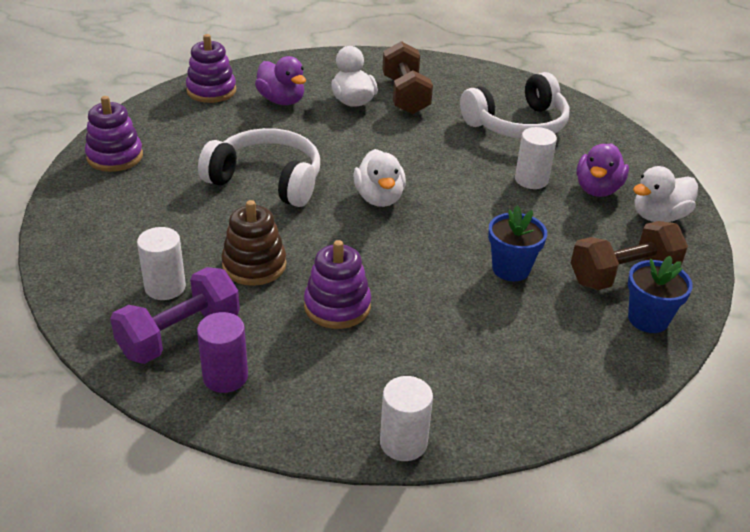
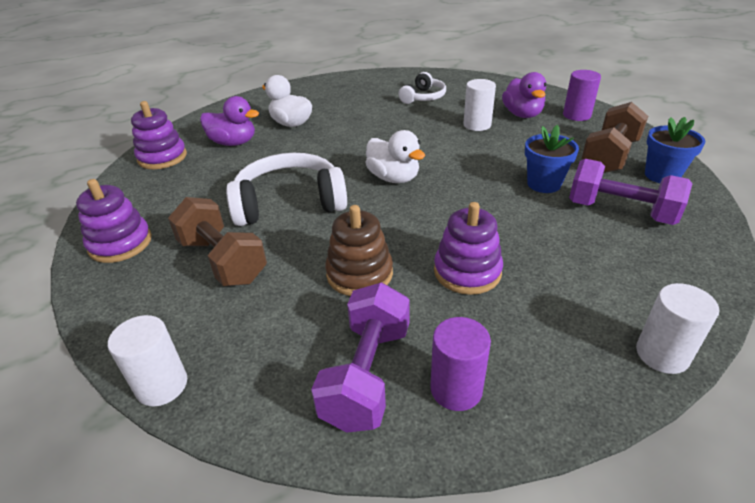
camera: 30 degrees left, 0 degrees up
(165, 287) = (300, 336): white cylinder -> white cylinder (162, 385)
(405, 95) = (326, 107): brown dumbbell -> brown dumbbell (223, 260)
(517, 124) = (423, 97): white headphones -> white headphones, size x0.57
(546, 329) = (620, 212): none -> purple dumbbell
(659, 216) = (576, 115): white duck -> purple cylinder

